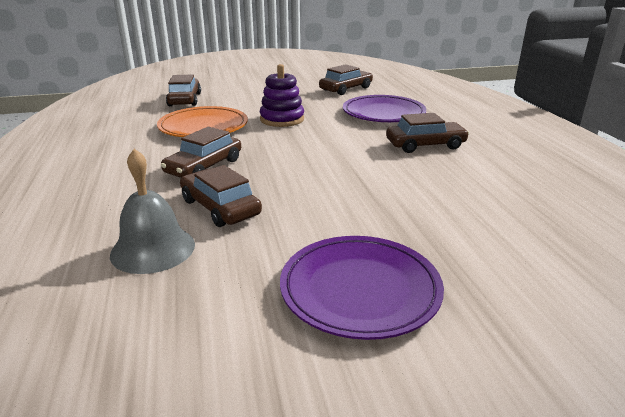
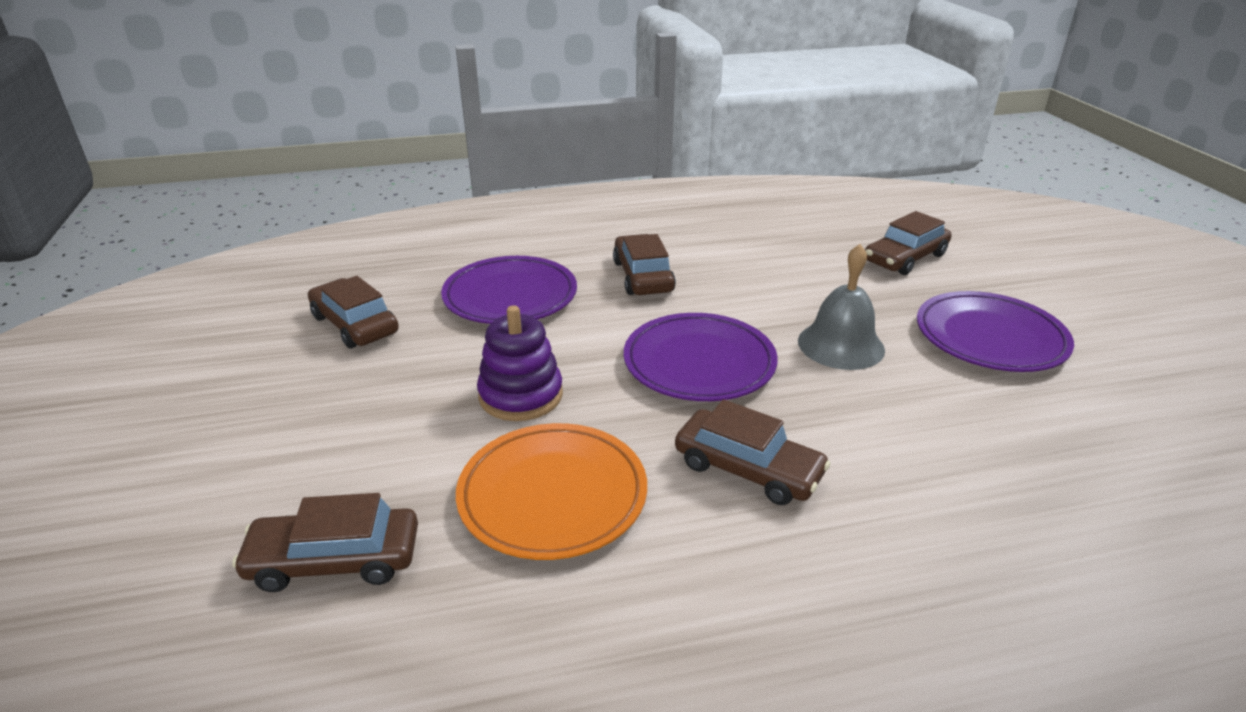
camera: 90 degrees left, 5 degrees up
(153, 249) = (1005, 481): grey bell -> grey bell (841, 345)
(220, 207) = (877, 436): brown car -> brown car (905, 258)
(311, 158) = (699, 363): none -> purple plate

